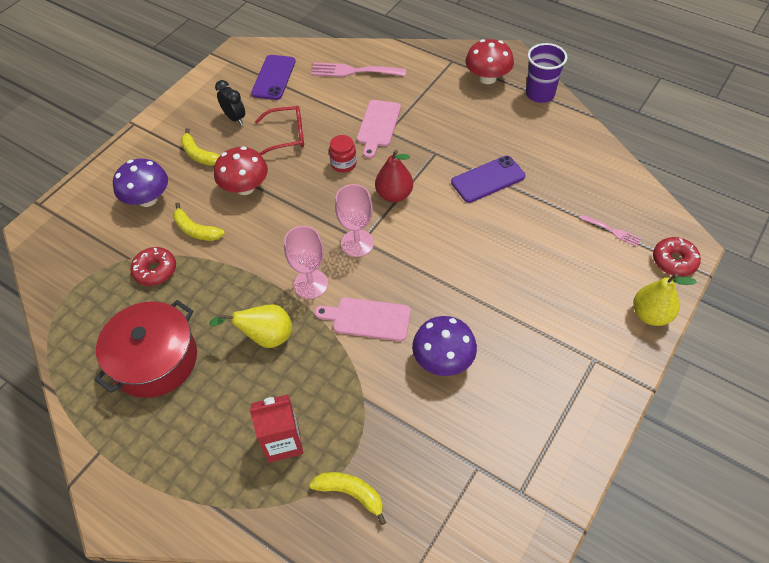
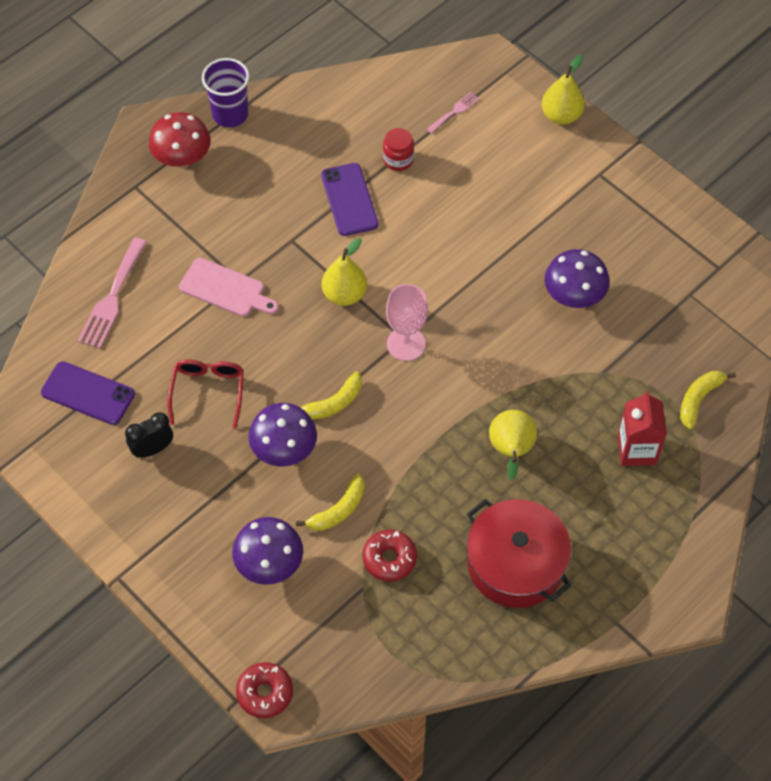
camera: 80 degrees left, 5 degrees up
(199, 155) = (208, 497): yellow banana -> yellow banana (333, 403)
(245, 187) = (284, 449): red mushroom -> purple mushroom
(311, 284) = (451, 398): pink goblet -> none
(343, 164) = (278, 337): red jar -> red jar (398, 159)
(368, 319) = (510, 352): pink cutting board -> none
(394, 194) = (344, 294): red pear -> yellow pear
(674, 261) = (504, 76): red donut -> red donut (265, 693)

